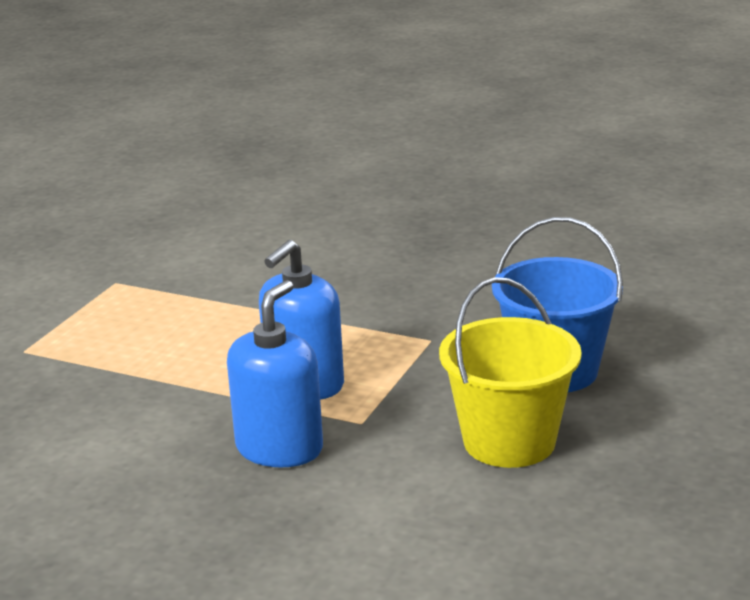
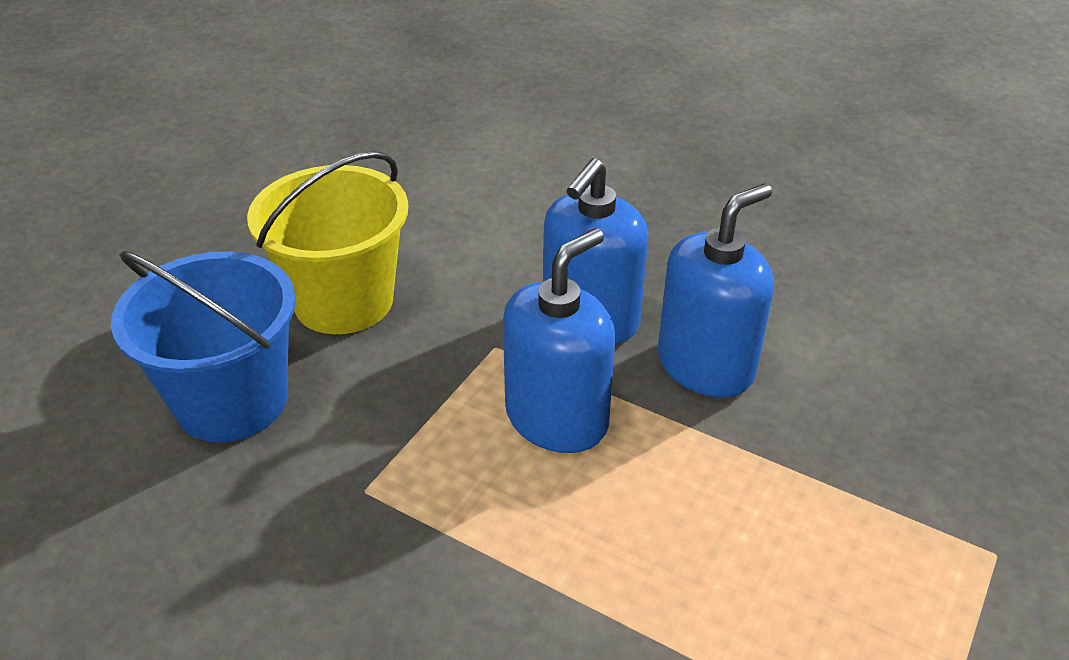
camera: 175 degrees left, 15 degrees up
(183, 426) = (705, 365): none -> blue soap dispenser

